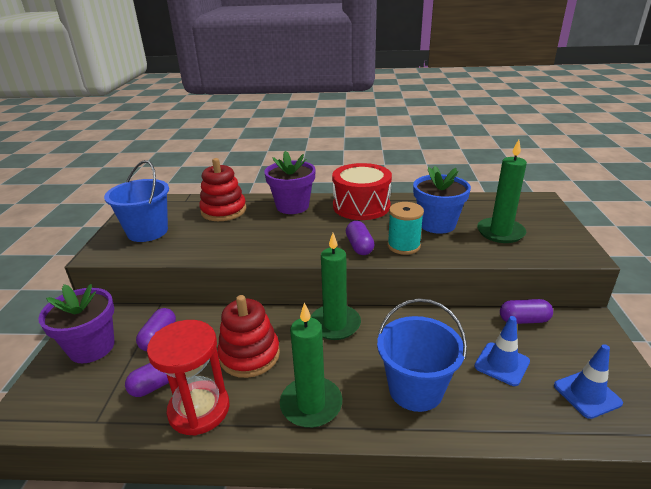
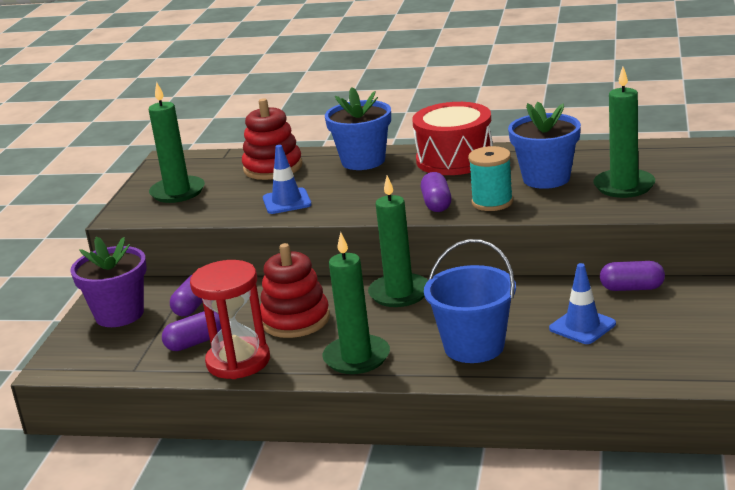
camera: 10 degrees right, 5 degrees down
(147, 231) = (177, 192): blue bucket -> green candle
(292, 206) = (363, 161): purple flower pot -> blue flower pot
(587, 394) = (665, 350): blue traffic cone -> blue traffic cone (287, 201)

